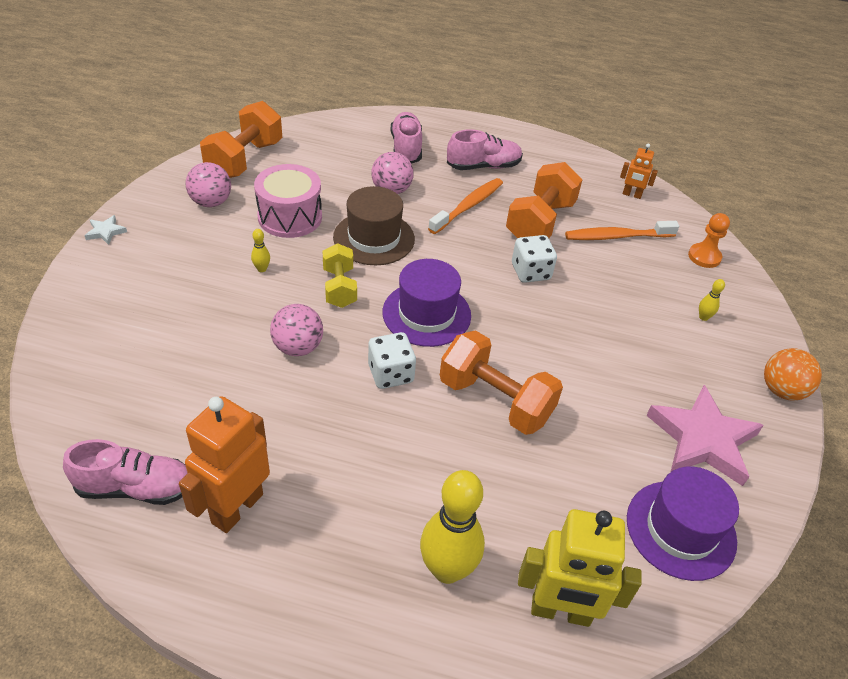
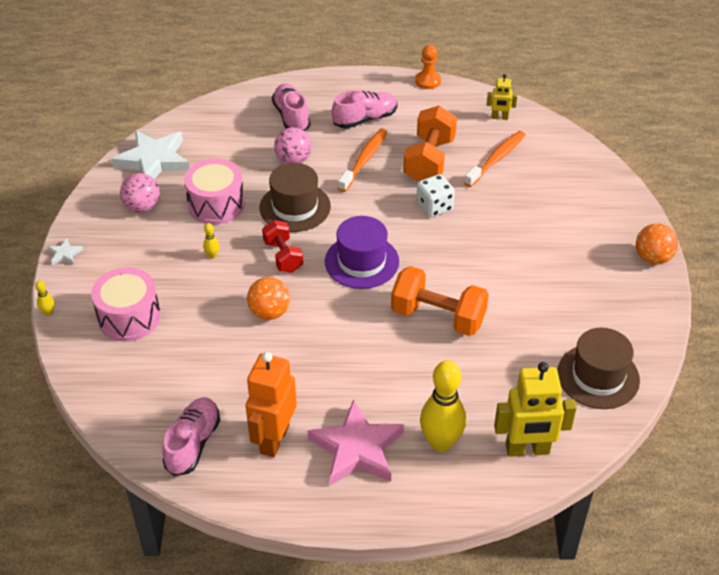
camera: 10 degrees left, 0 degrees up
(136, 488) = (193, 443): pink shoe -> pink shoe turned 60 degrees counterclockwise
(138, 315) = (129, 317): none -> pink drum
(245, 160) = (153, 160): orange dumbbell -> white star
(298, 347) = (269, 312): pink ball -> orange ball
(339, 287) = (283, 256): yellow dumbbell -> red dumbbell
(390, 374) = (350, 316): white dice -> none
(616, 236) = (496, 159): orange toothbrush -> orange toothbrush turned 150 degrees clockwise
(631, 195) = (499, 117): orange robot -> yellow robot
(681, 529) = (598, 376): purple hat -> brown hat
(702, 439) = (600, 309): pink star -> pink star (357, 448)
(703, 317) = (582, 213): yellow bowling pin -> yellow bowling pin (48, 313)
(704, 257) = (572, 161): orange pawn -> orange pawn (428, 81)

